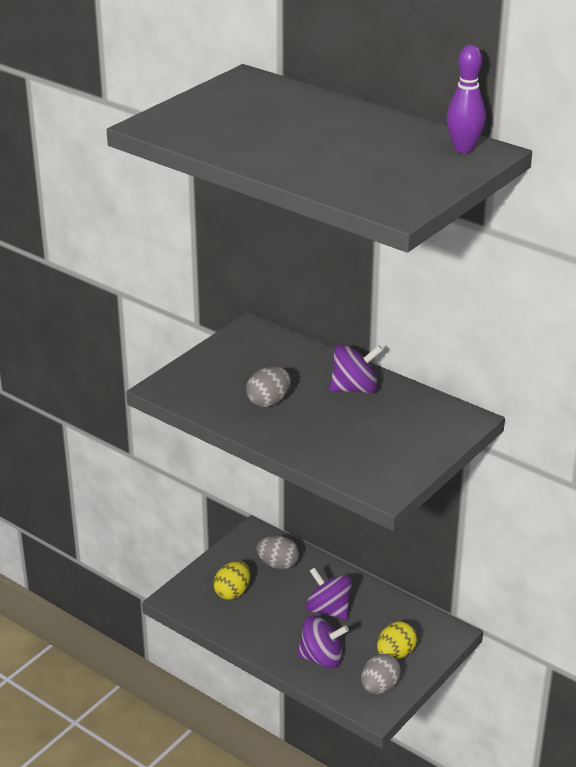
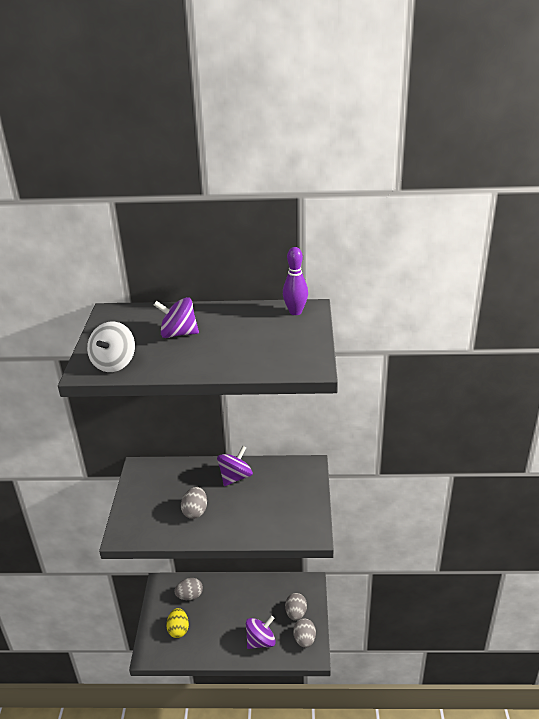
camera: 35 degrees left, 0 degrees up
(185, 128) = (114, 363): none -> white spinning top
(328, 610) = (240, 608): purple spinning top -> purple spinning top (178, 334)
(395, 654) = (296, 613): yellow egg -> grey egg

